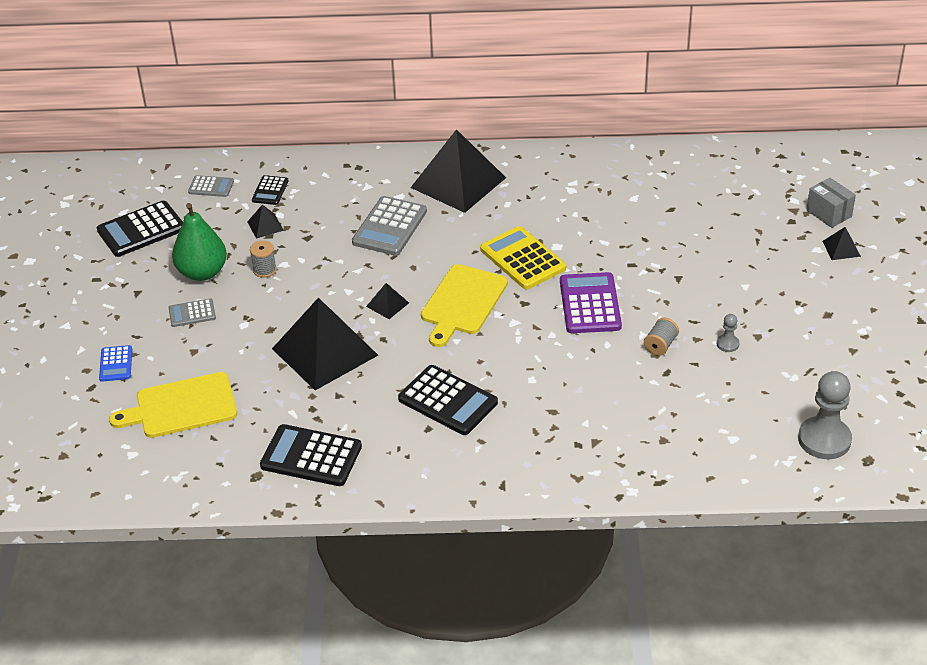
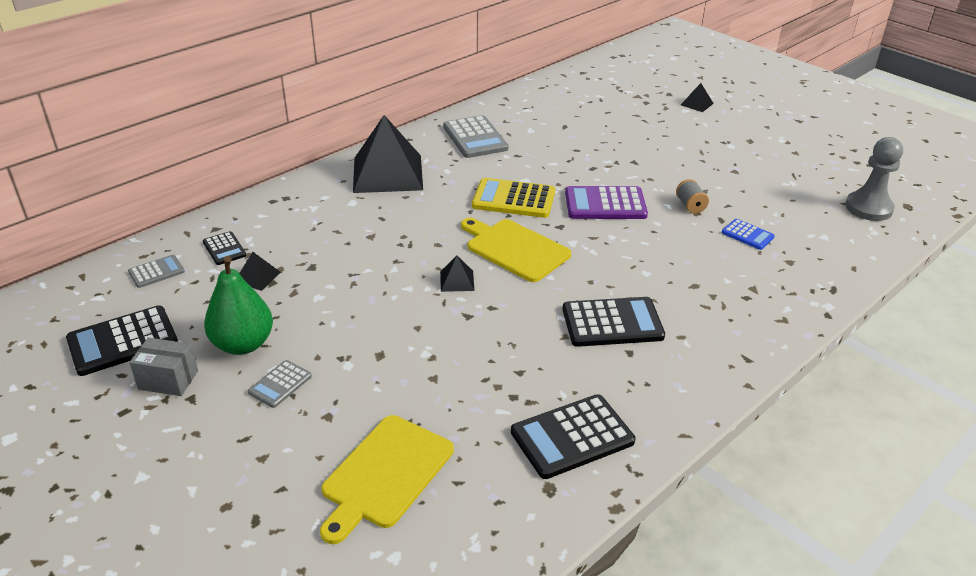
camera: 45 degrees left, 5 degrees down
(116, 364) = (255, 479): blue calculator -> blue calculator (747, 235)
(141, 230) = (123, 341): black calculator -> black calculator turned 45 degrees clockwise
(264, 270) = (305, 311): grey spool -> none
(325, 351) = (456, 344): black pyramid -> none
(390, 227) = (376, 226): grey calculator -> grey calculator (475, 138)
(462, 303) = (515, 249): yellow cutting board -> yellow cutting board turned 150 degrees clockwise
(590, 304) = (605, 204): purple calculator -> purple calculator turned 45 degrees counterclockwise
(727, 344) = (726, 184): grey pawn -> none
(829, 213) = (659, 90): grey box -> grey box (168, 380)

